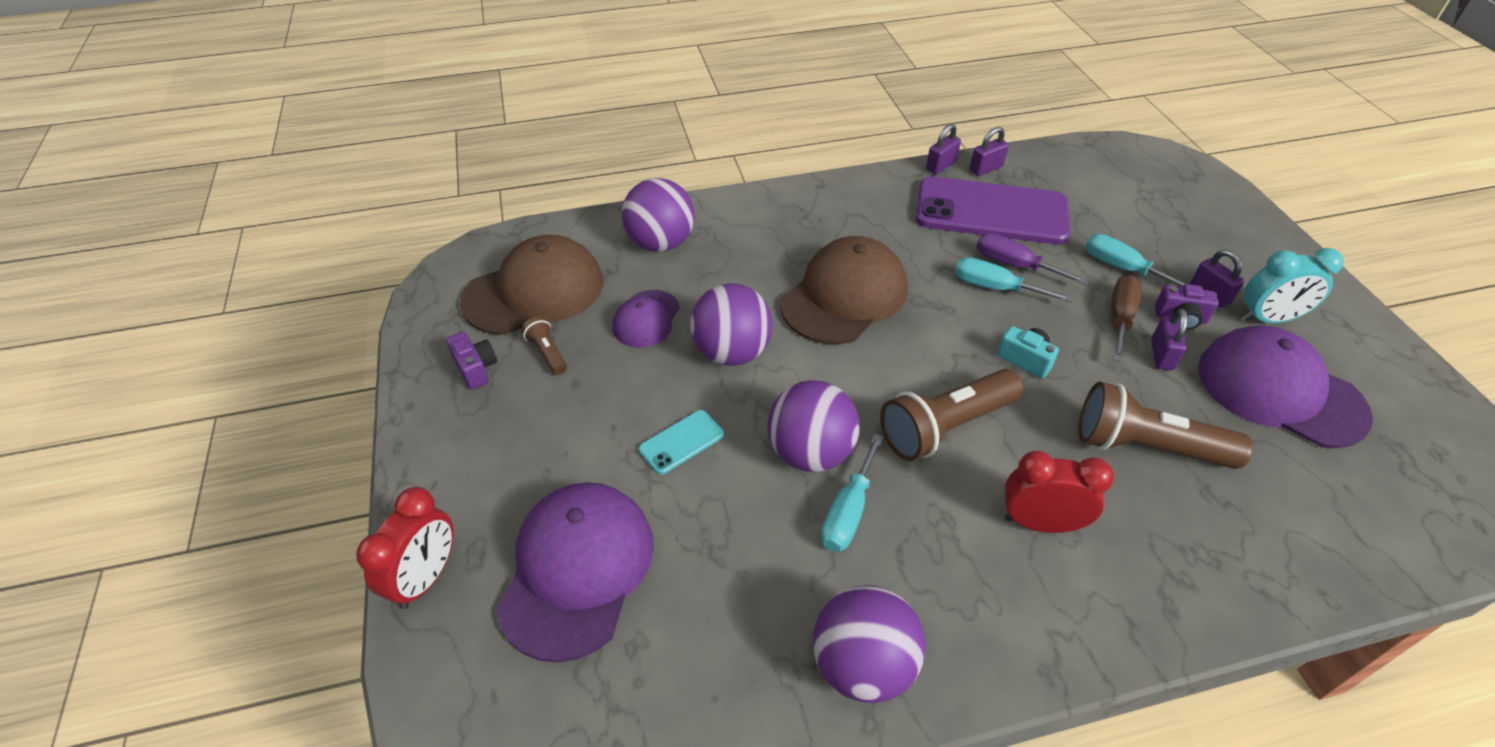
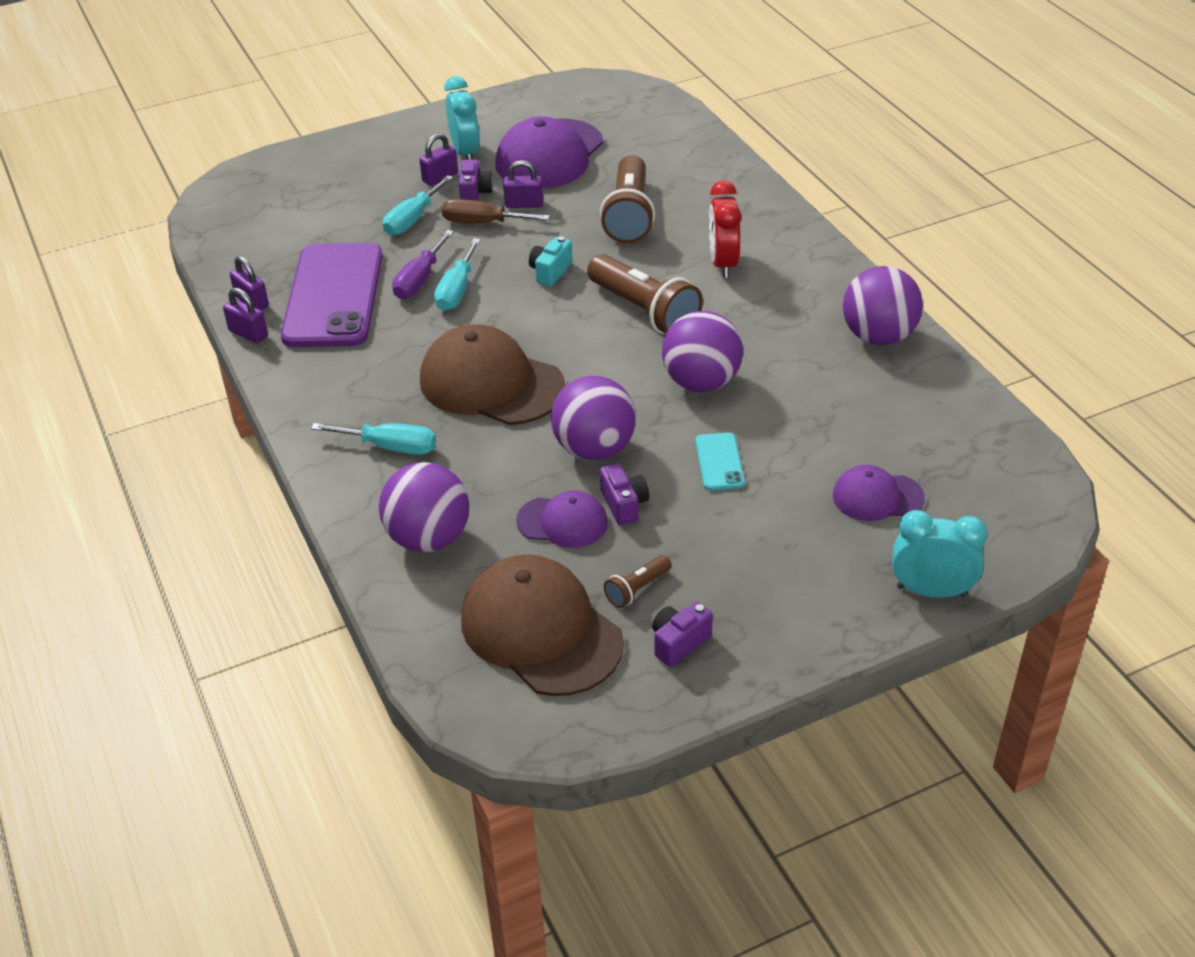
camera: 100 degrees left, 5 degrees down
(426, 578) = (931, 591): red clock -> turquoise clock
(577, 570) = (877, 497): purple cap -> purple cap, size x0.55
(651, 361) = (624, 505): none -> purple camera
(681, 442) = (719, 462): turquoise phone -> turquoise phone turned 45 degrees clockwise
(848, 512) = (753, 355): turquoise screwdriver -> turquoise screwdriver (390, 447)

